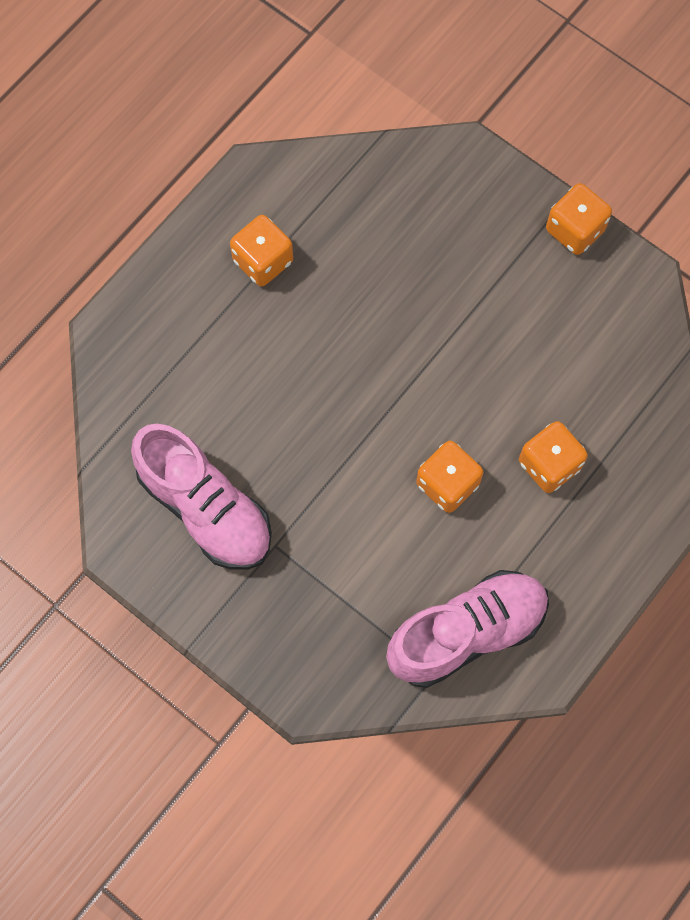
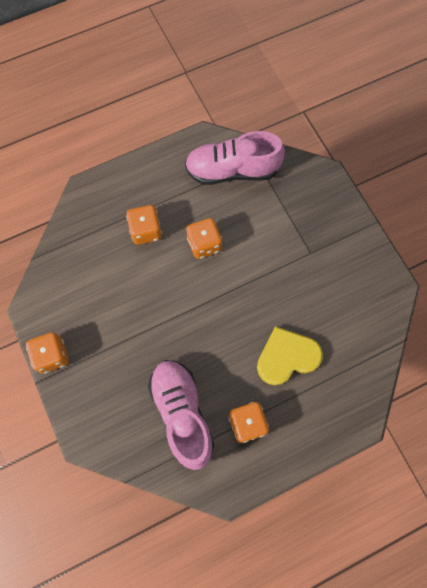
camera: 155 degrees left, 0 degrees up
(205, 508) = (340, 288): pink shoe -> pink shoe (182, 413)
(245, 371) = (287, 357): none -> yellow heart

